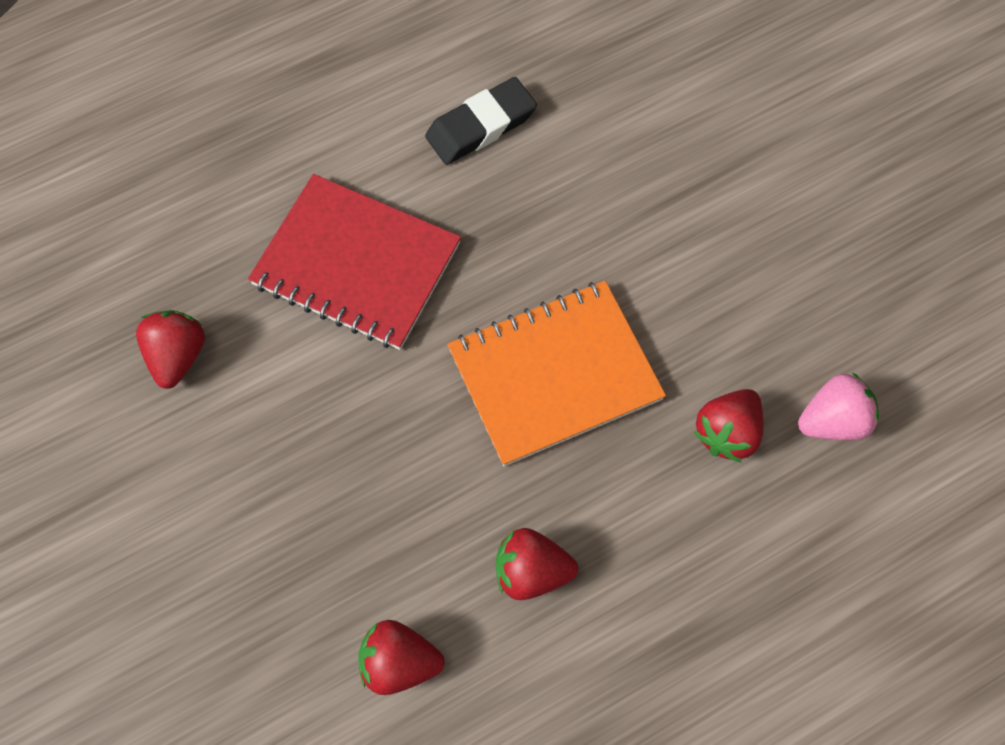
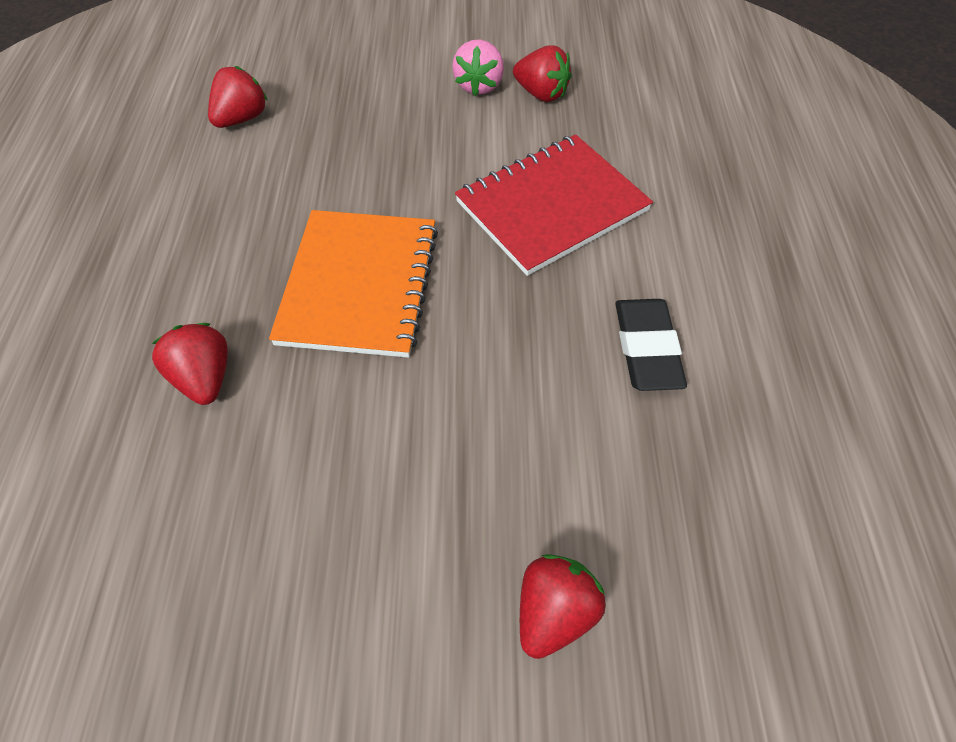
camera: 120 degrees right, 10 degrees down
(531, 572) = (229, 202): red strawberry -> red strawberry (554, 612)
(833, 421) = (134, 472): pink strawberry -> pink strawberry (479, 86)

